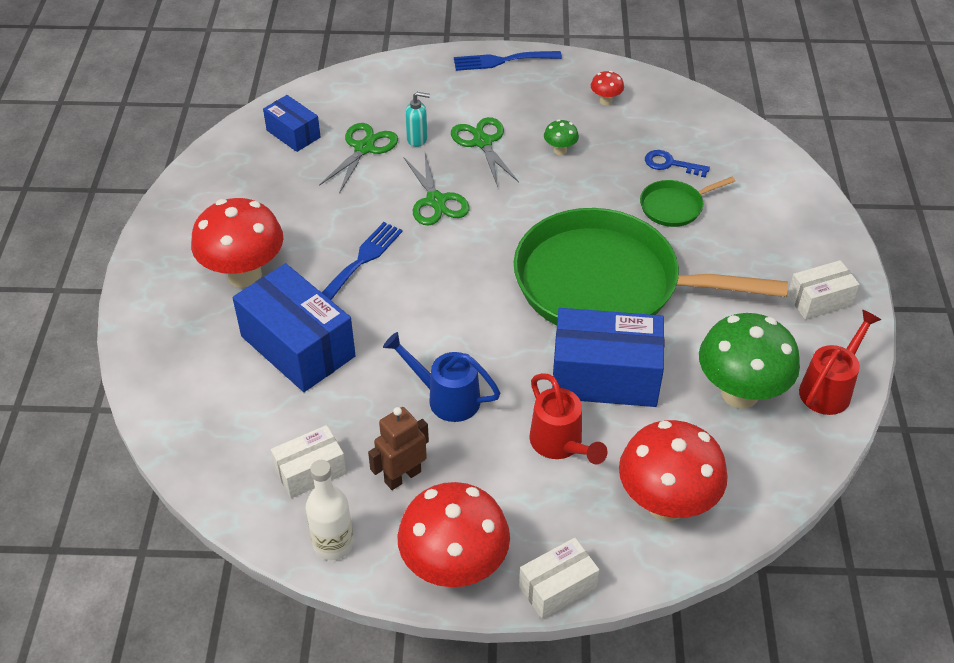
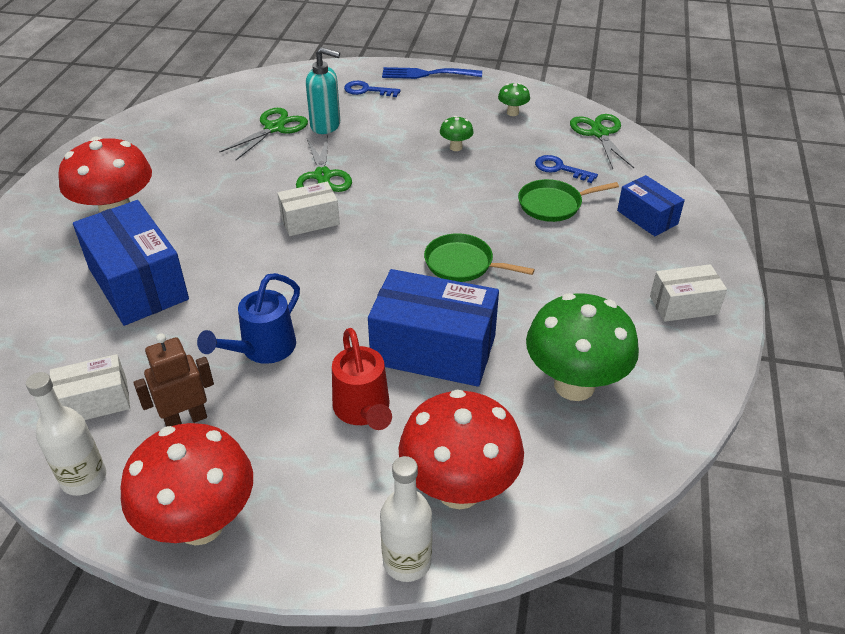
camera: 10 degrees right, 5 degrees down
(293, 134) = (216, 111): blue box -> blue box (647, 217)
(361, 261) = (232, 217): blue fork -> none
(417, 139) = (326, 126): turquoise soap dispenser -> turquoise soap dispenser, size x1.51
(445, 89) = (367, 90): none -> blue key
(446, 398) = (263, 349): blue watering can -> blue watering can turned 90 degrees counterclockwise
(482, 142) = (385, 134): green scissors -> green scissors (599, 133)
(557, 587) = (306, 564): white box -> white box (310, 220)
(605, 101) = (512, 113): red mushroom -> green mushroom
(605, 283) = (462, 264): green pan -> green pan, size x0.41
(641, 571) = (407, 561): none -> white bottle
(829, 389) = (675, 393): red watering can -> none

